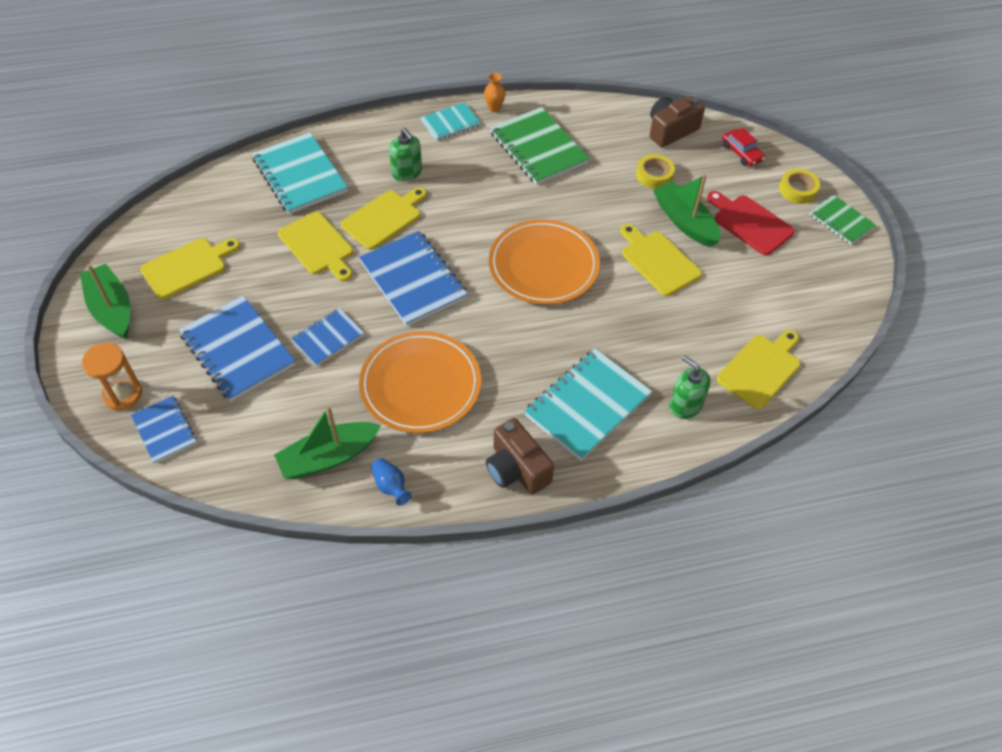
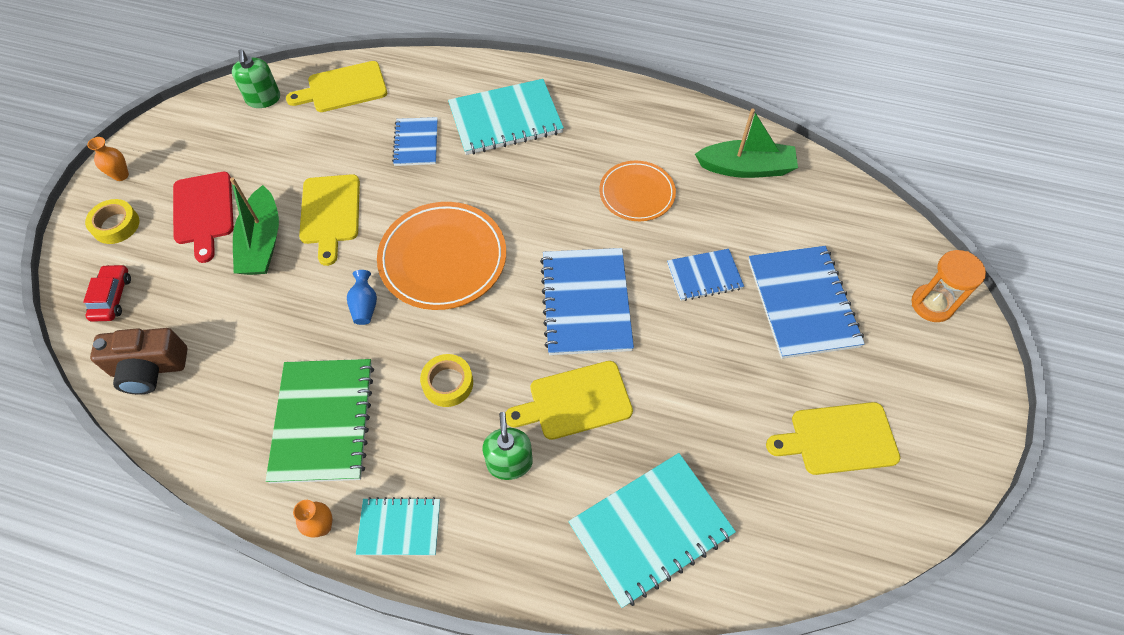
camera: 150 degrees left, 5 degrees up
(112, 309) = (938, 417): green boat -> none
(164, 430) = (892, 251): blue notebook -> blue notebook (416, 143)
(300, 175) = (650, 529): turquoise notebook -> turquoise notebook turned 60 degrees clockwise
(318, 246) = (671, 397): yellow cutting board -> none
(391, 486) = (703, 127): blue vase -> blue vase (365, 305)
(420, 385) = (637, 193): orange plate -> orange plate, size x0.63
(516, 469) = (596, 99): brown camera -> none
(654, 175) = (233, 313): yellow tape -> yellow tape (448, 383)
(685, 405) = (428, 88): green soap dispenser -> green soap dispenser (263, 99)
(841, 221) = (121, 175): green notebook -> orange vase

